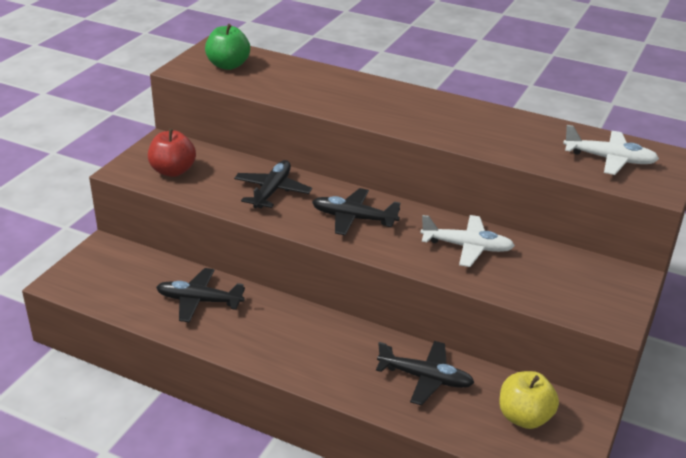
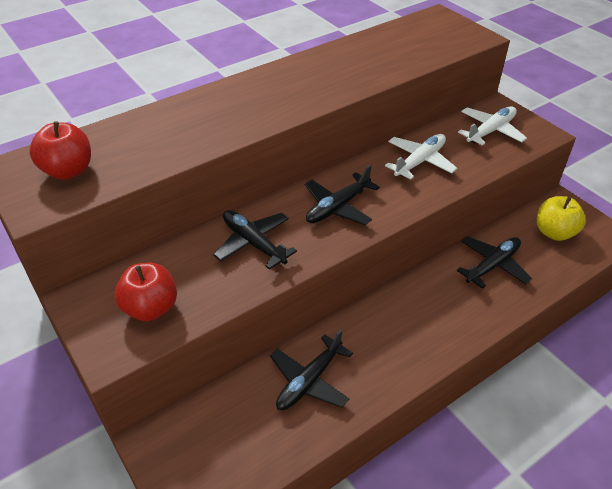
camera: 60 degrees left, 10 degrees up
(228, 65) = (68, 171): green apple -> red apple
(609, 159) = (427, 37): white plane -> white plane (490, 131)

